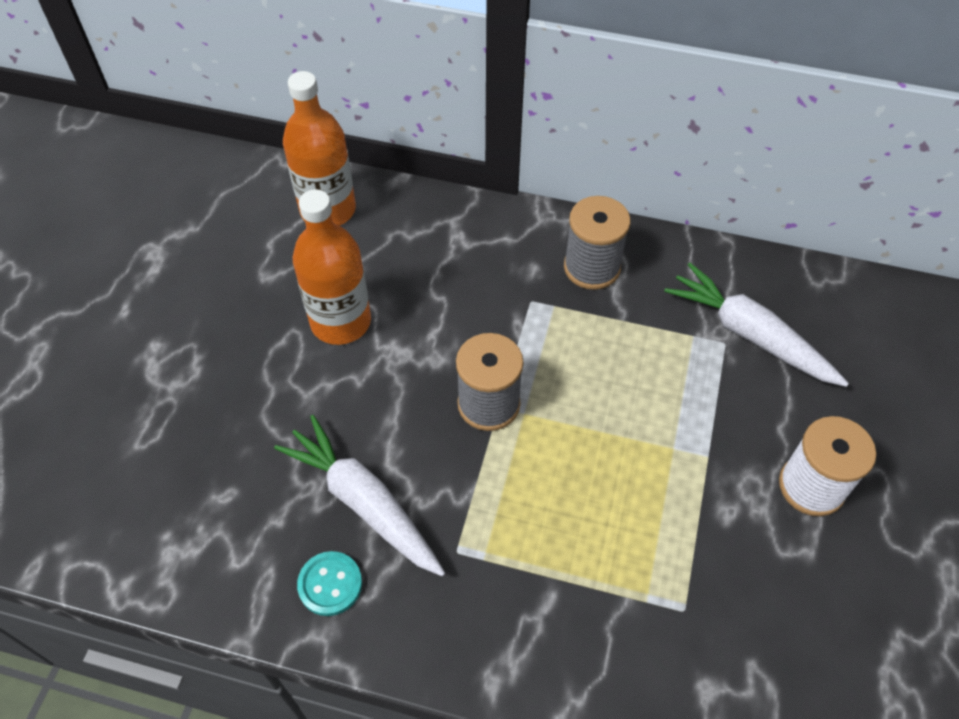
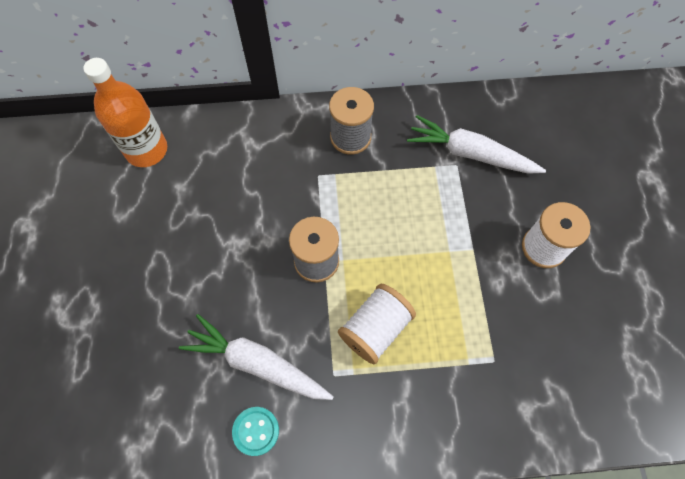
camera: 20 degrees left, 10 degrees up
(341, 322) = (189, 234): orange bottle -> none
(534, 512) = (375, 329): none -> white spool

